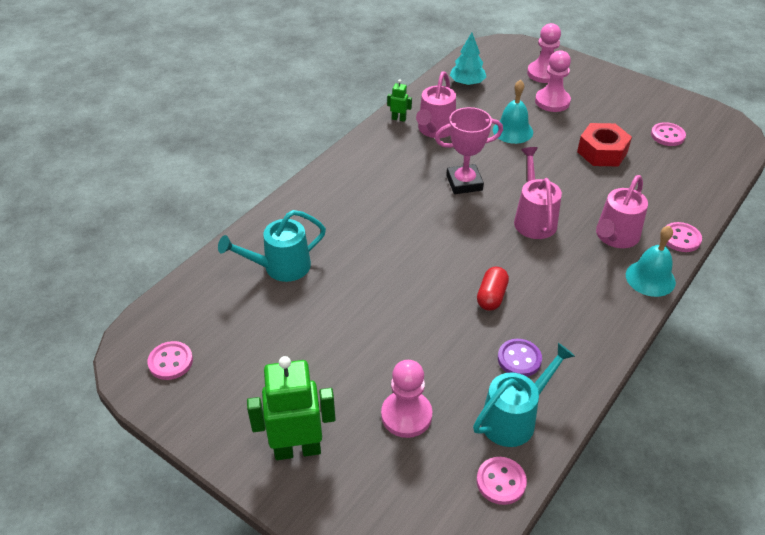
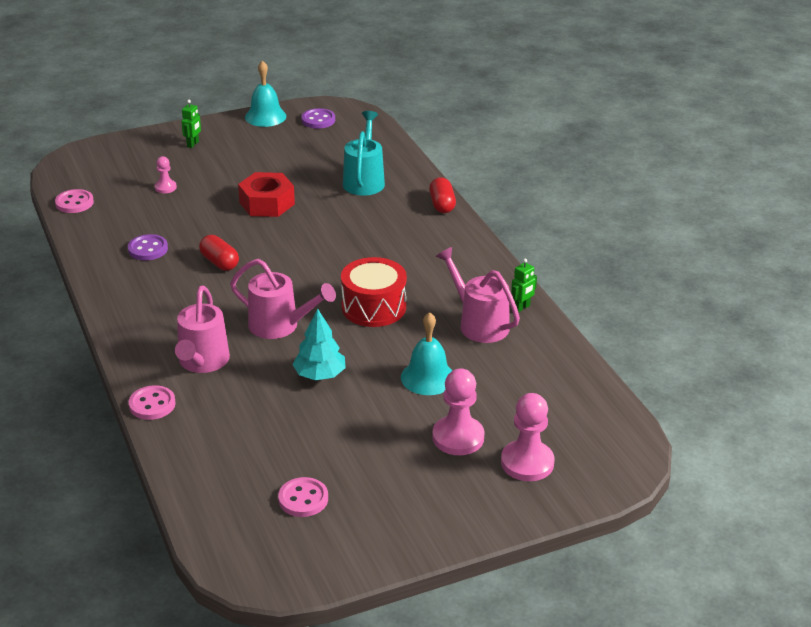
camera: 120 degrees right, 10 degrees down
(170, 362) = (318, 120): pink button -> purple button
(288, 203) = (442, 205): none -> red capsule
(297, 449) = (193, 144): green robot -> green robot, size x0.45
(406, 415) = (165, 187): pink pawn -> pink pawn, size x0.53
(464, 183) = (373, 307): pink trophy -> red drum
(467, 83) = (556, 386): turquoise tree -> turquoise tree (320, 375)
(514, 418) = (107, 226): turquoise watering can -> none
(602, 152) = (328, 425): red nut -> red nut (267, 203)
(615, 237) = (202, 362): pink watering can -> pink watering can turned 150 degrees counterclockwise
(650, 278) = (134, 356): turquoise bell -> turquoise bell (265, 116)

